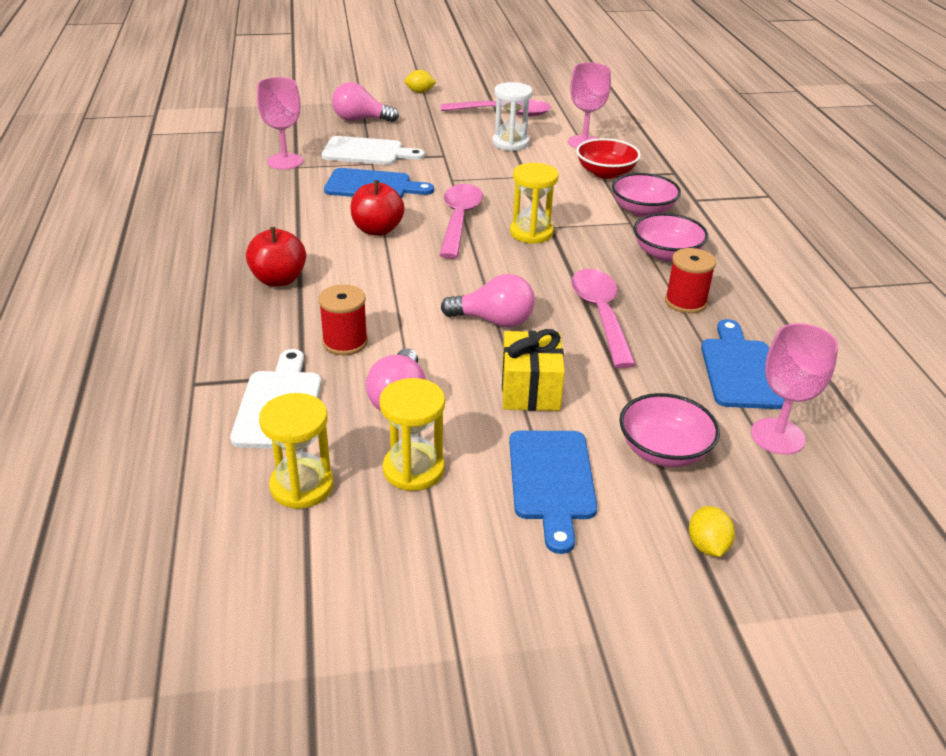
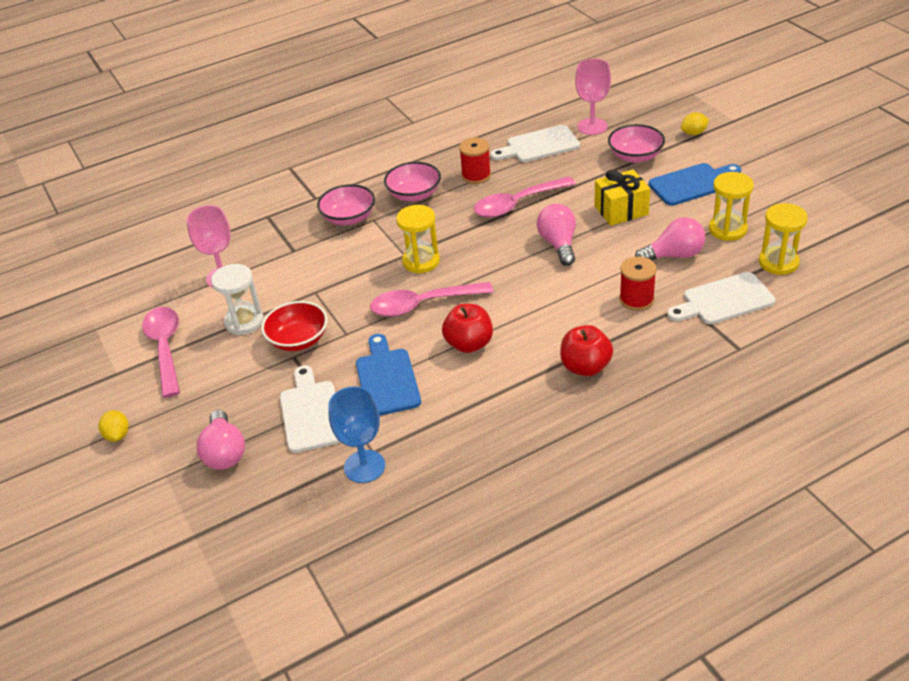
camera: 105 degrees left, 5 degrees up
(285, 161) = (364, 466): pink goblet -> blue goblet
(605, 173) = (286, 250): red bowl -> red bowl (298, 340)
(740, 370) = (539, 145): blue cutting board -> white cutting board

